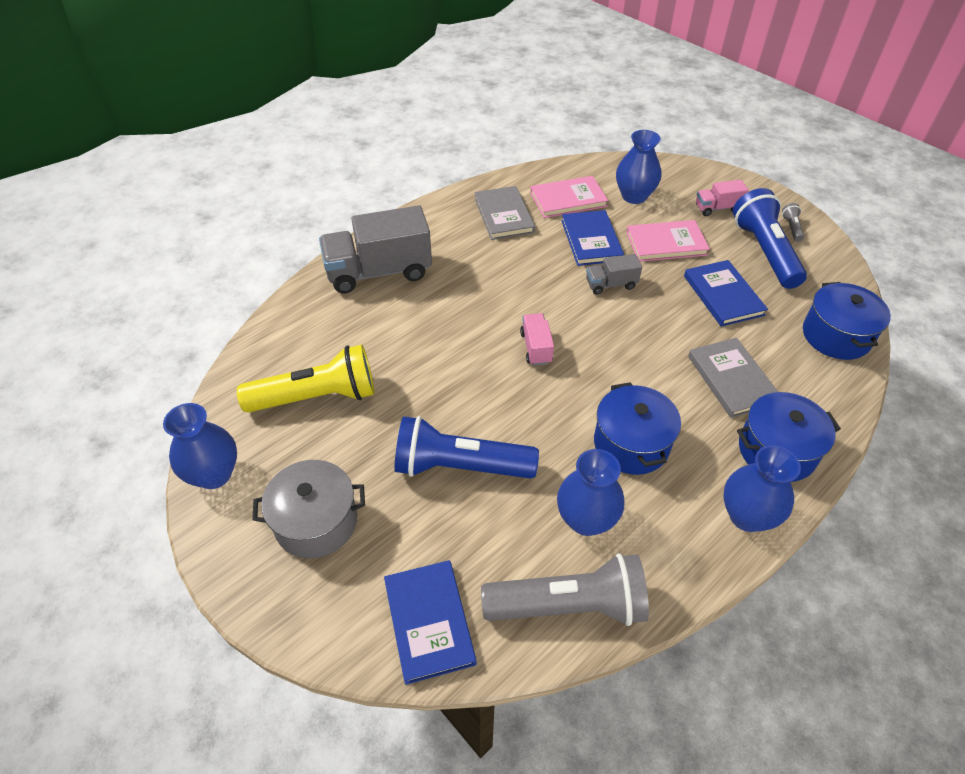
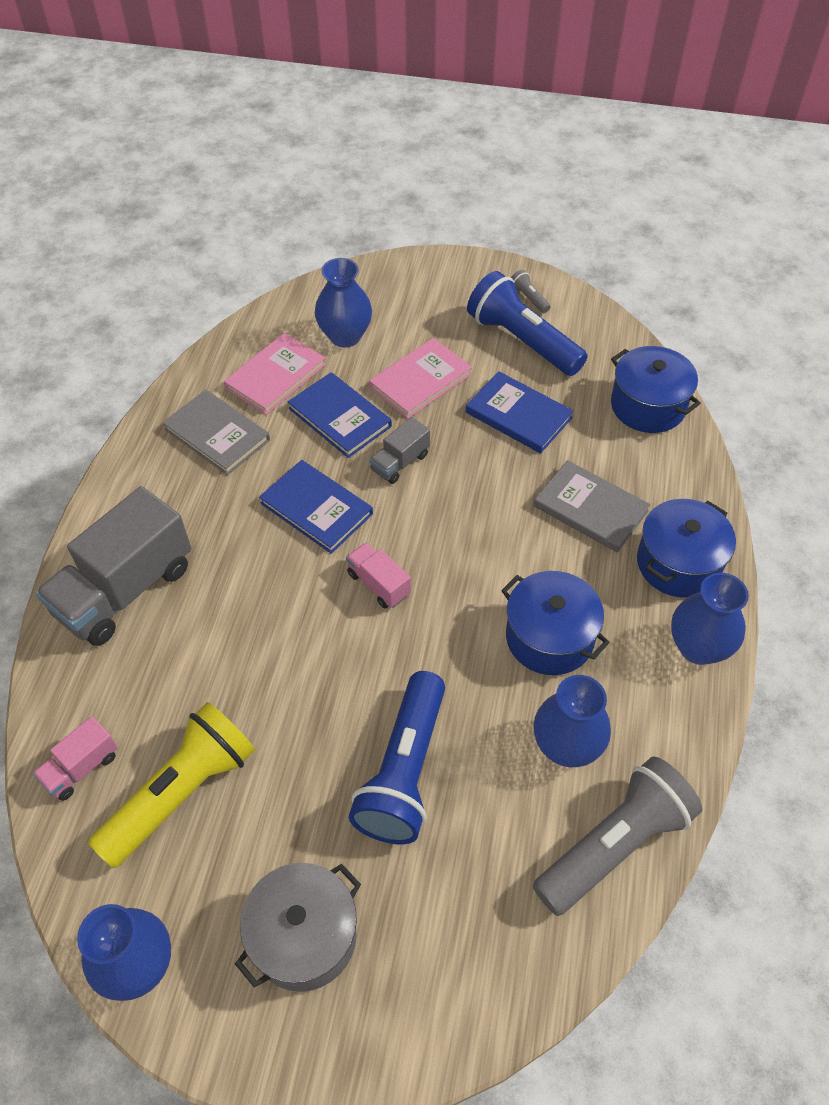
camera: 35 degrees left, 5 degrees up
(429, 622) = (503, 956): blue book -> blue book (316, 508)
(459, 466) = (404, 771): blue flashlight -> blue flashlight turned 45 degrees counterclockwise
(717, 208) = (441, 309): pink truck -> pink truck (81, 767)

